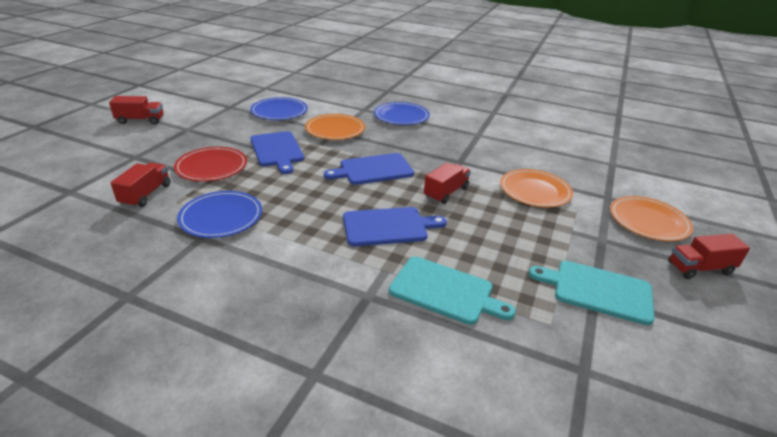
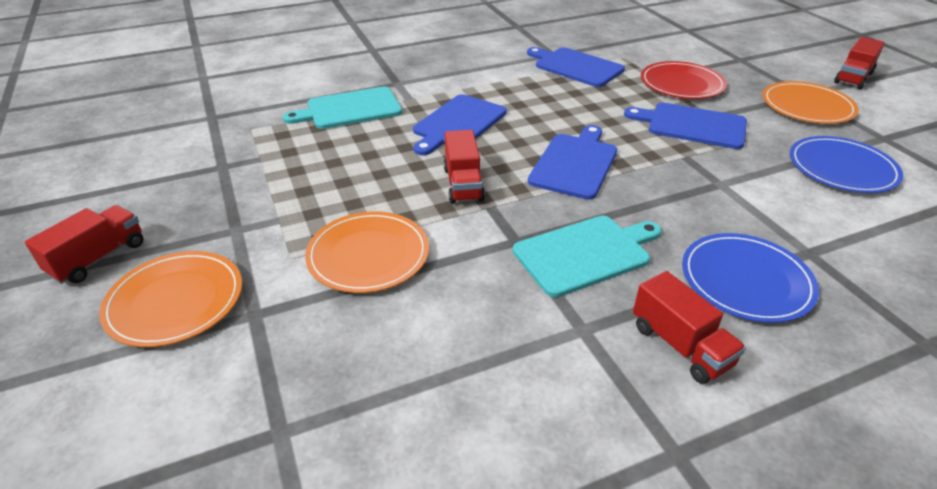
camera: 135 degrees right, 5 degrees up
(146, 195) = (651, 50): red truck -> red truck (680, 345)
(221, 217) = (576, 66): blue plate -> blue cutting board
(335, 129) = (730, 187): orange plate -> orange plate (807, 106)
(597, 290) = (220, 171): turquoise cutting board -> turquoise cutting board (585, 253)

